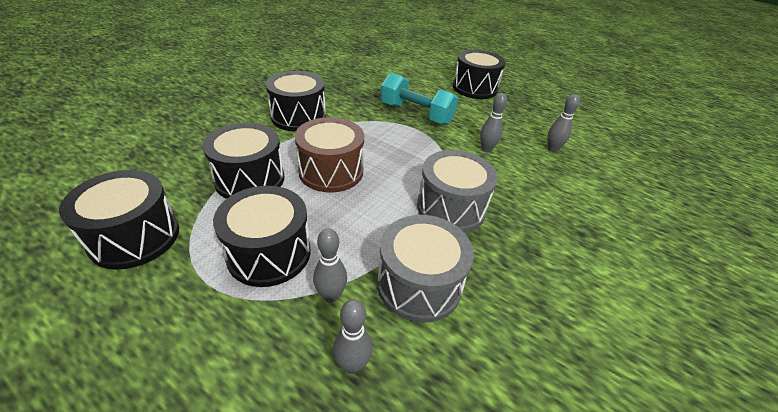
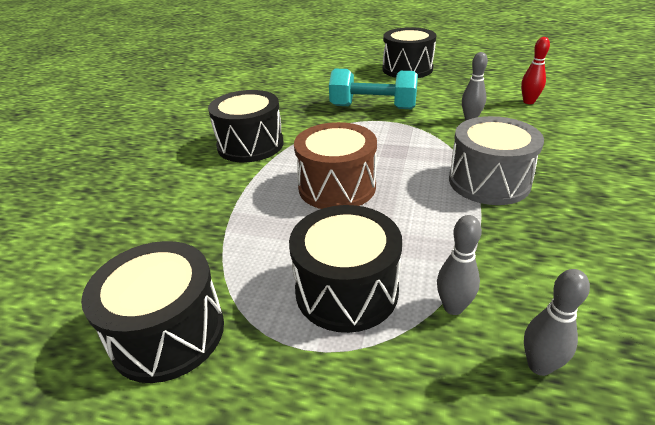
camera: 15 degrees left, 5 degrees down
(250, 179) = (253, 223): black drum -> none
(419, 284) = (528, 262): grey drum -> none
(552, 149) = (528, 102): grey bowling pin -> red bowling pin

